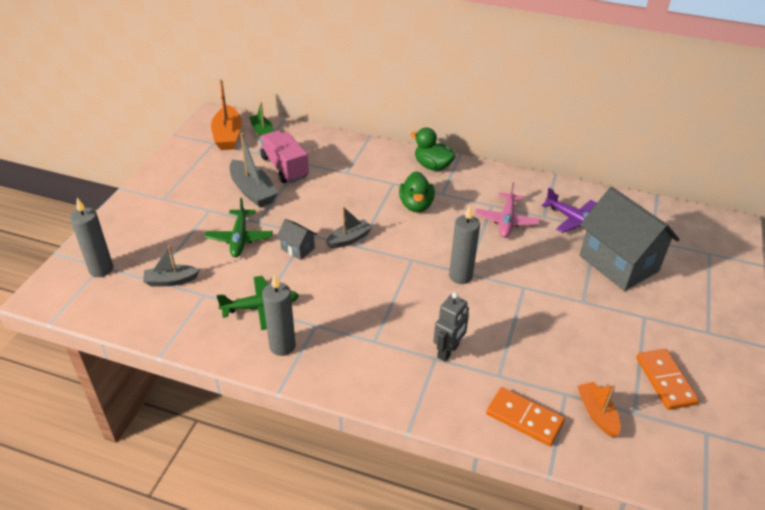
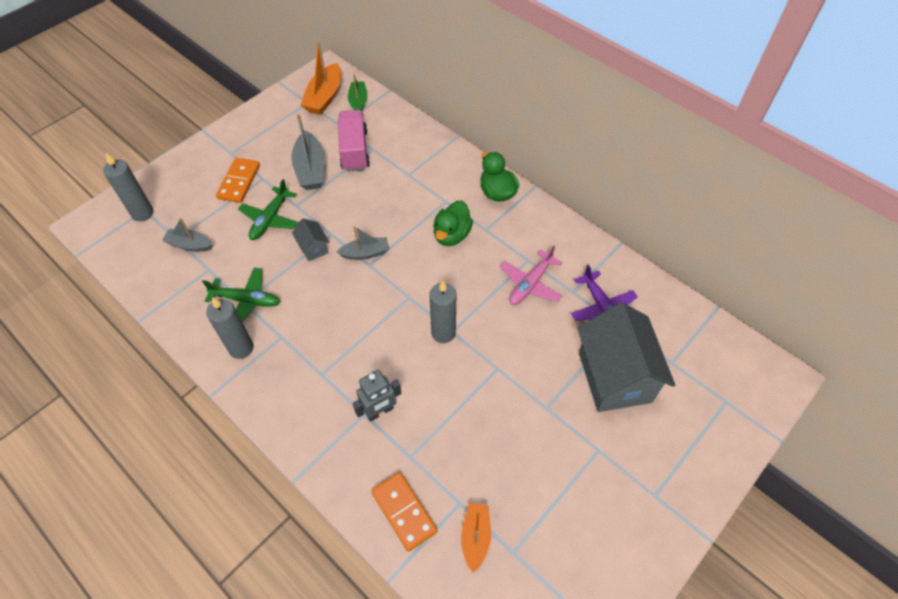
camera: 25 degrees right, 15 degrees up
(665, 381) = (569, 531): orange domino -> orange domino (239, 182)

